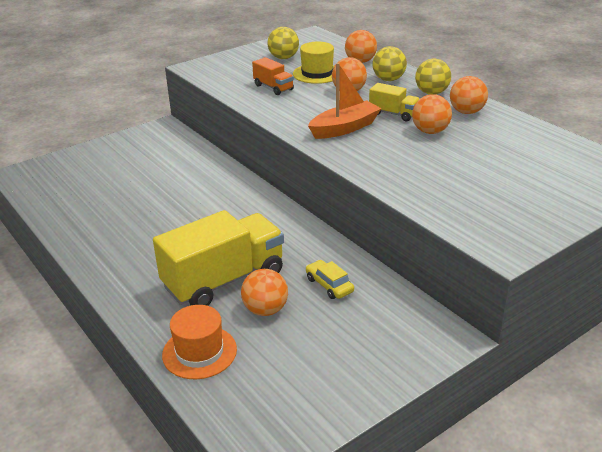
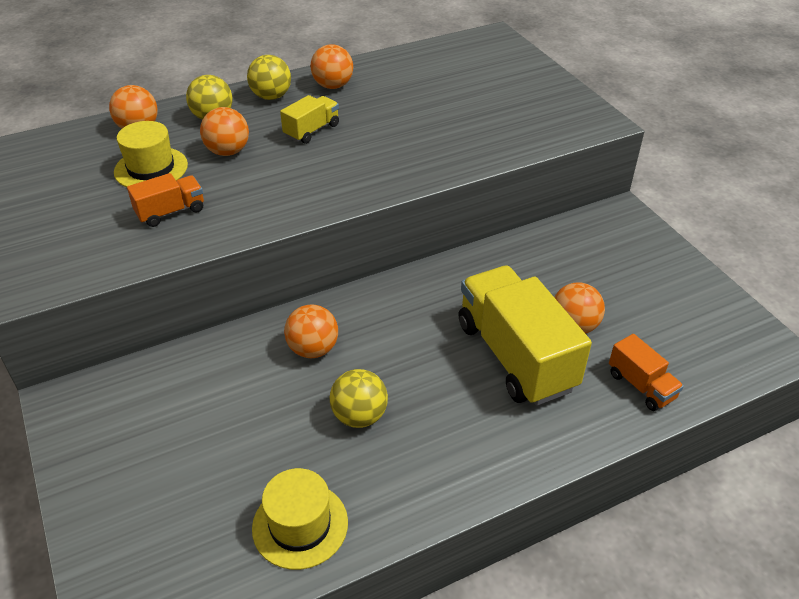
camera: 80 degrees left, 10 degrees up
(75, 211) = (300, 525): none -> yellow hat
(199, 352) = (641, 386): orange hat -> orange truck
(283, 58) = (67, 191): yellow ball -> yellow ball (359, 416)
(329, 285) = (537, 273): yellow car -> none
(344, 128) = (332, 170): orange boat -> none
(430, 131) = (368, 116): orange ball -> orange ball (313, 349)

